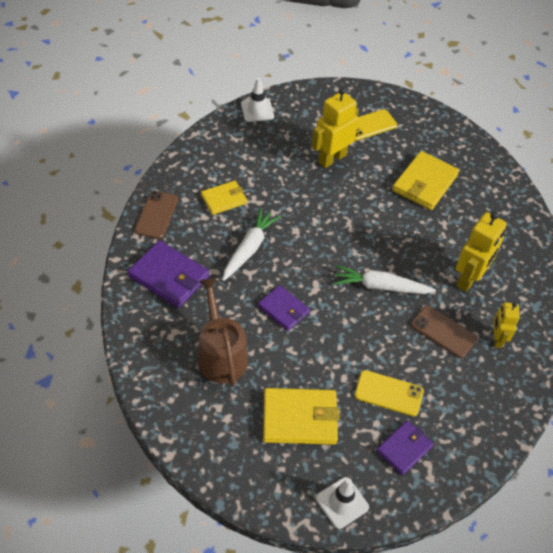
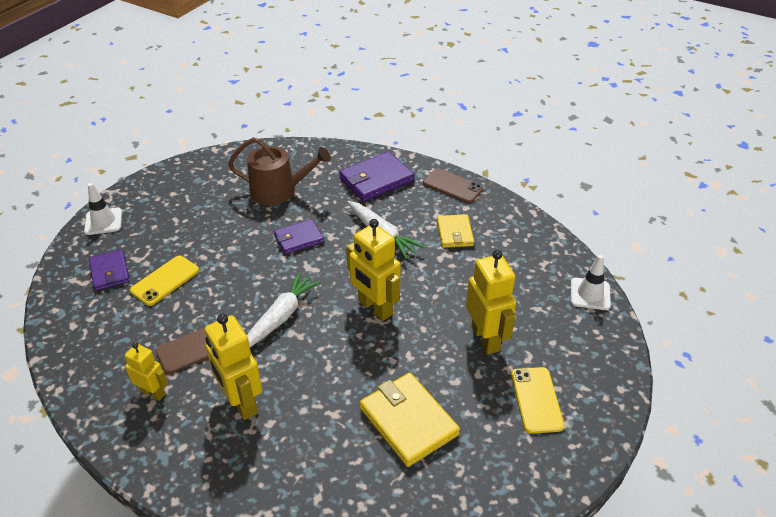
camera: 115 degrees right, 10 degrees down
(300, 418) = (188, 219): yellow wallet -> none
(337, 229) = (375, 308): none -> yellow robot

